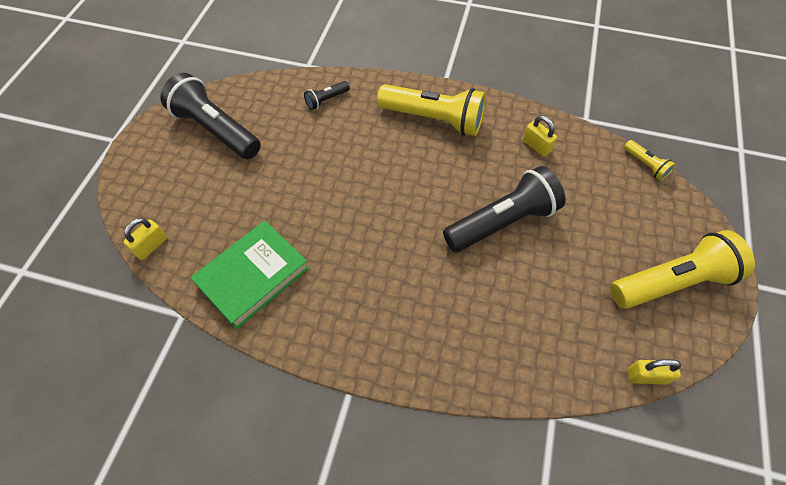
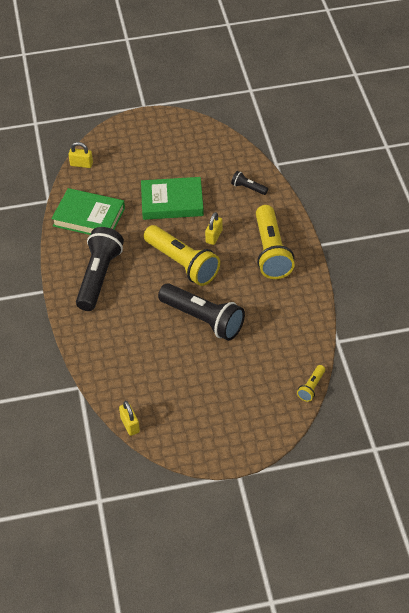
camera: 65 degrees right, 10 degrees down
(215, 130) = (183, 147): black flashlight -> black flashlight (99, 277)
(295, 176) = (172, 202): none -> green book
(536, 146) = (285, 317): yellow padlock -> yellow padlock (214, 236)
(672, 282) = (210, 424): yellow flashlight -> yellow flashlight (182, 264)

